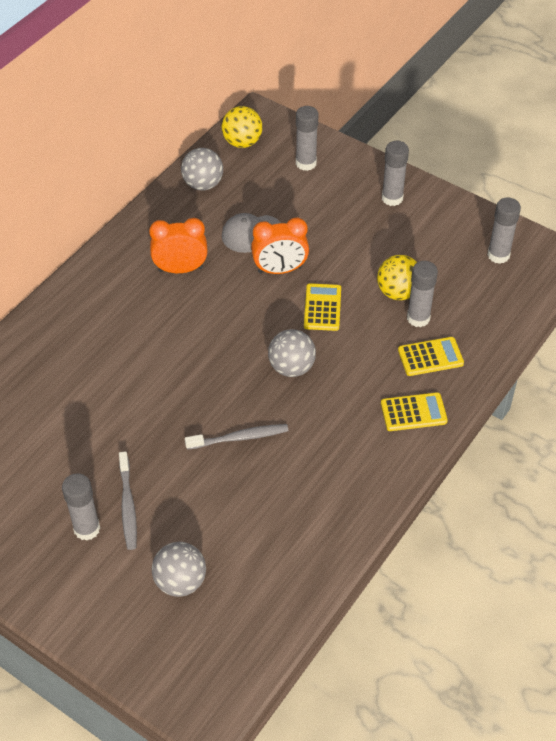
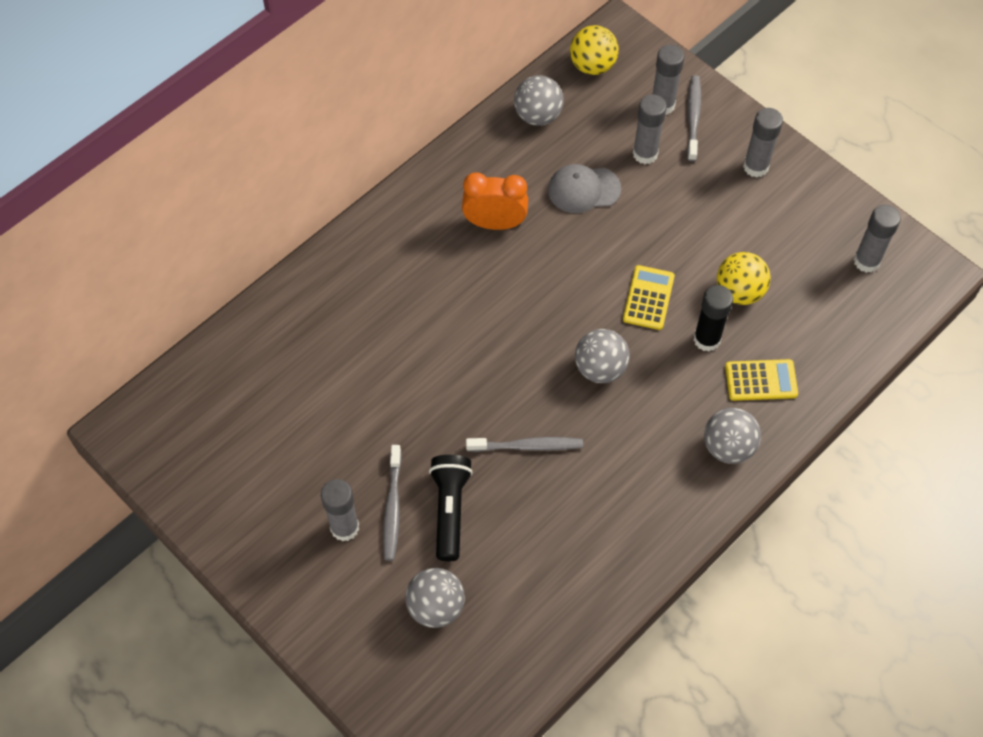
camera: 10 degrees right, 10 degrees up
(179, 499) = (449, 510): none -> black flashlight
(280, 270) = (608, 241): orange clock -> none
(333, 169) = (693, 117): none -> grey toothbrush
(378, 332) = (706, 339): none -> black glue stick
(413, 412) = (728, 447): yellow calculator -> grey ball
(418, 318) = (756, 329): grey glue stick -> grey glue stick (645, 154)

